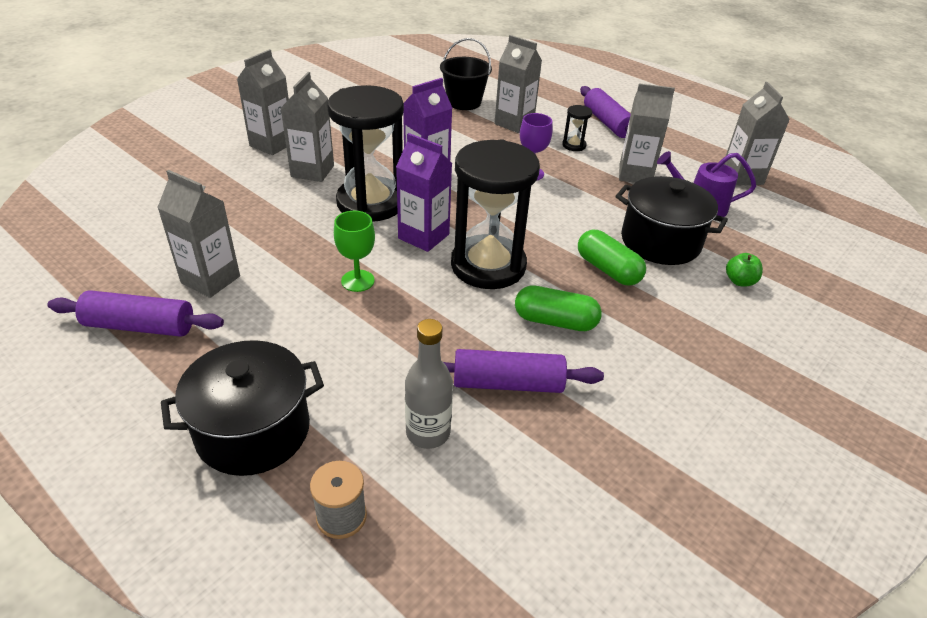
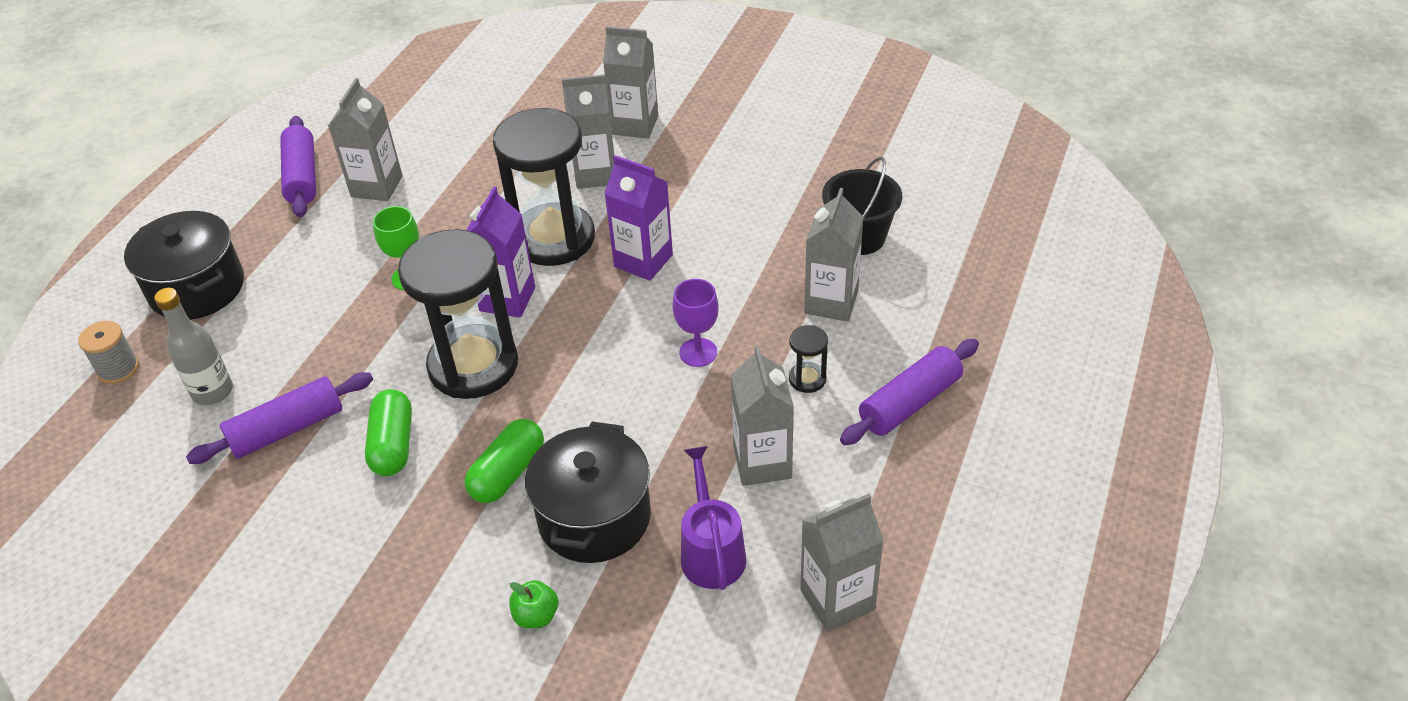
camera: 75 degrees right, 5 degrees up
(507, 383) = (287, 429): purple rolling pin -> purple rolling pin turned 75 degrees clockwise

